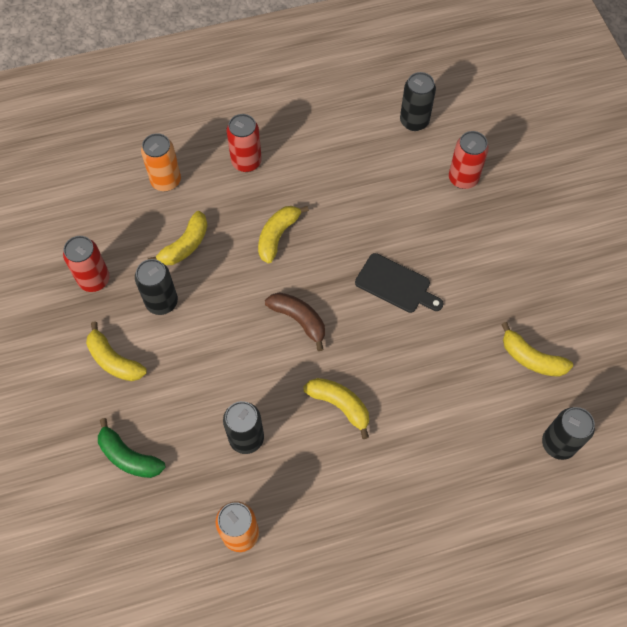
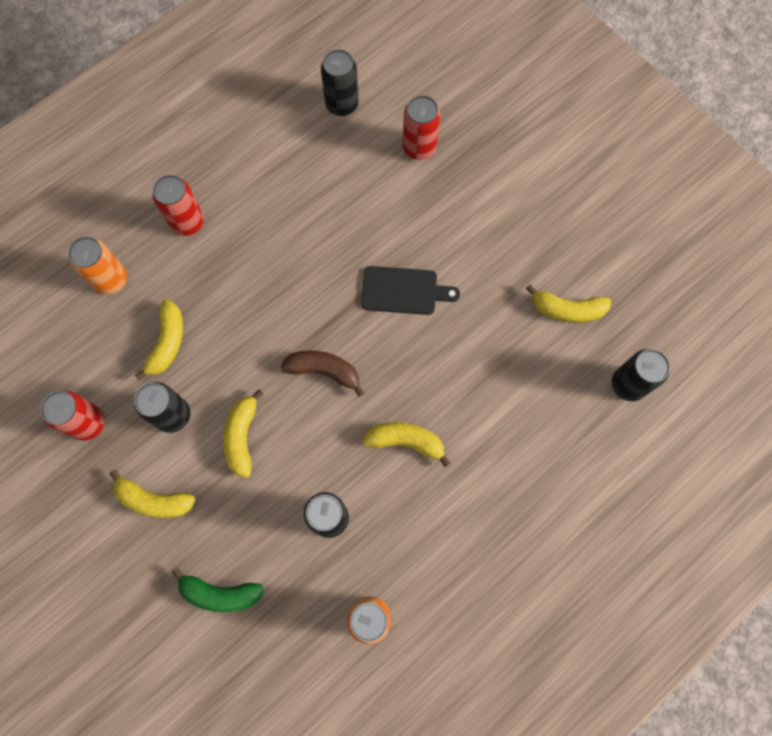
camera: 25 degrees left, 10 degrees up
(277, 236) = (259, 290): yellow banana -> yellow banana (242, 436)

